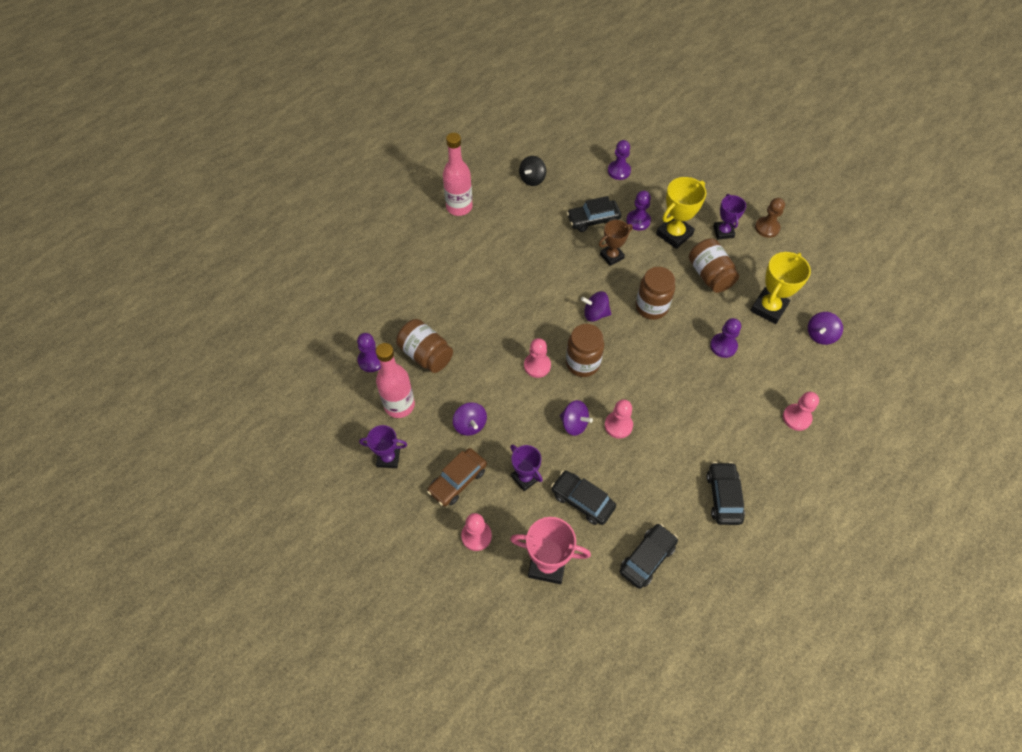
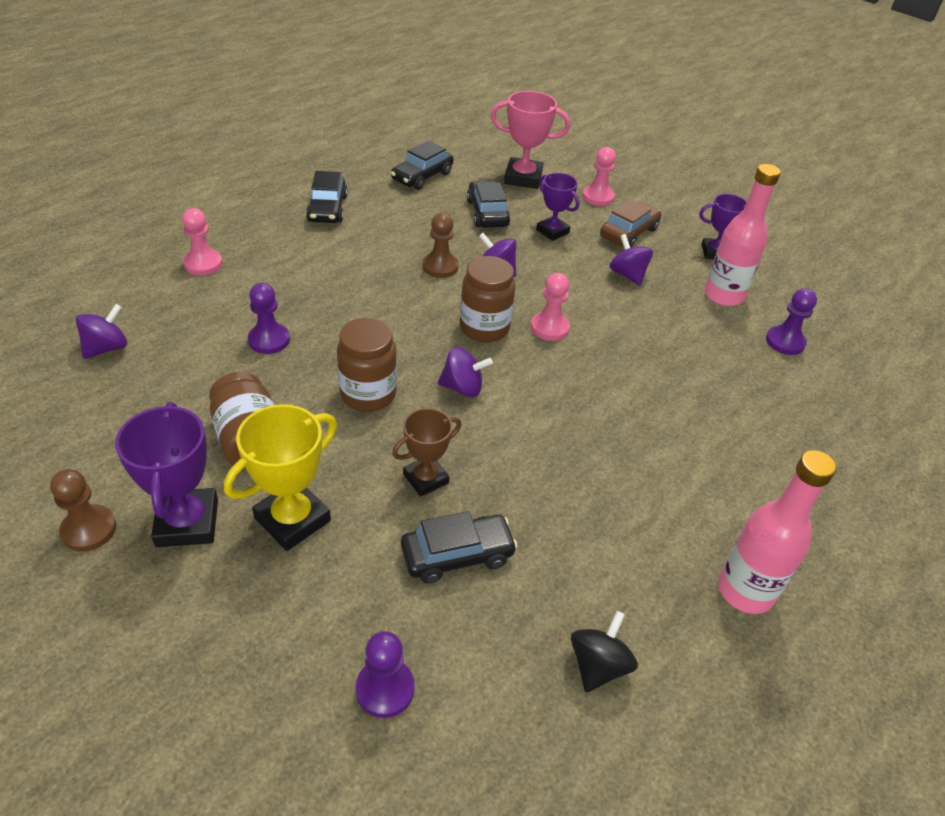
camera: 175 degrees right, 15 degrees down
(426, 355) = (711, 345): brown jar -> none
(582, 500) = (487, 213): black car -> black car turned 135 degrees counterclockwise
(618, 425) = (440, 267): pink pawn -> brown pawn
(638, 221) = (361, 551): purple pawn -> none
(723, 232) = (187, 523): purple trophy -> purple trophy, size x1.53
(769, 308) = (169, 386): yellow trophy -> none

